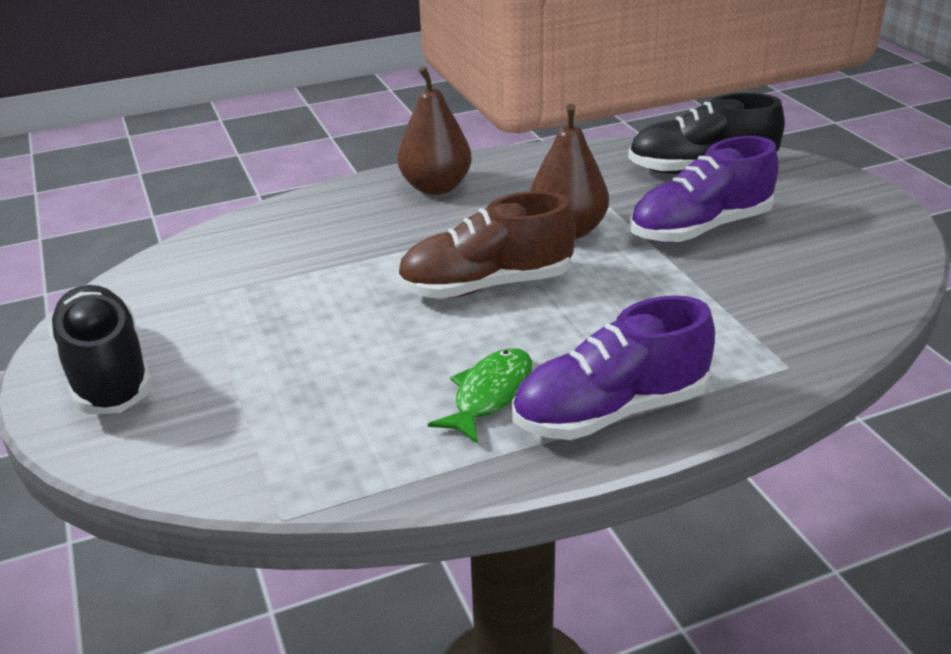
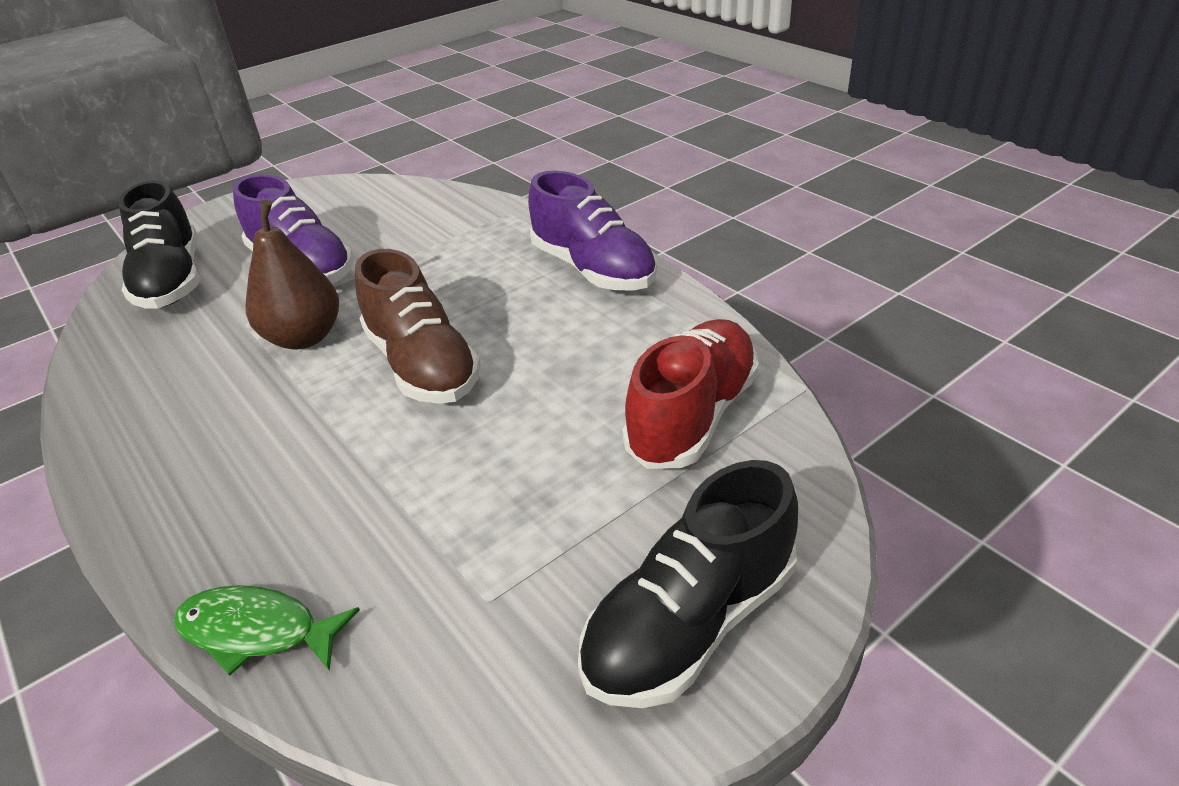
camera: 105 degrees left, 5 degrees up
(302, 425) = (692, 416): none -> red shoe
(436, 187) = (172, 463): brown pear -> none
(490, 394) = (597, 325): green fish -> green fish (257, 631)

